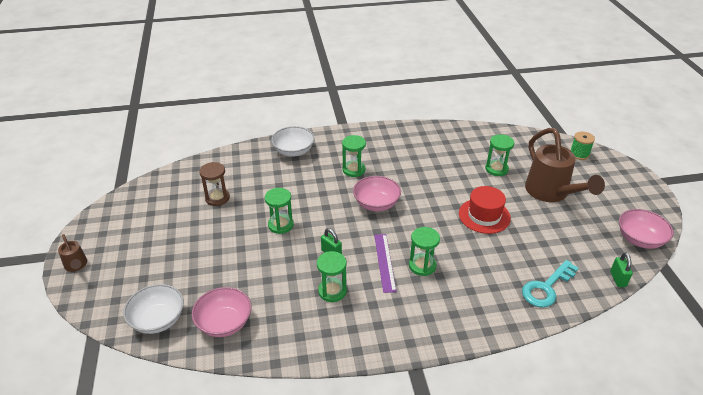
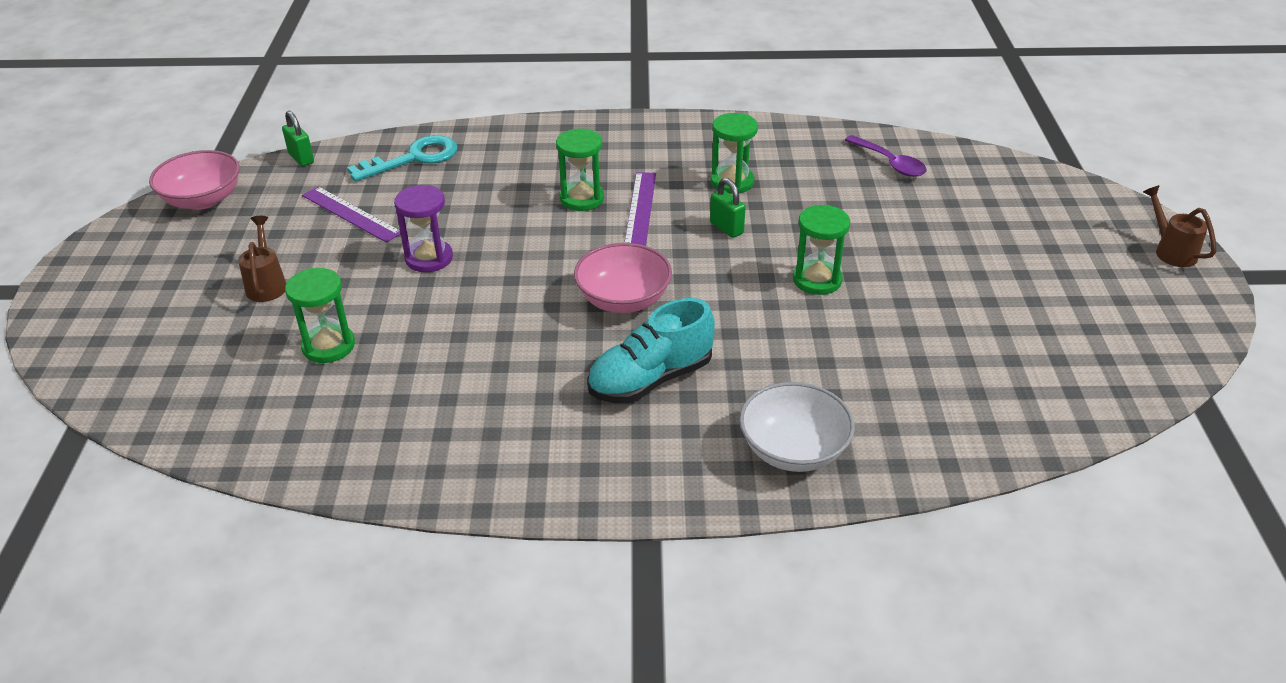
camera: 170 degrees left, 0 degrees up
(158, 319) = (989, 174): white bowl -> none
(217, 198) = (958, 345): brown hourglass -> none
(224, 323) = (890, 163): pink bowl -> purple spoon
(353, 170) = (650, 379): green hourglass -> turquoise shoe
(484, 216) = (429, 258): red hat -> purple hourglass
(548, 239) = (351, 214): none -> purple ruler
(551, 193) = (267, 284): brown watering can -> brown watering can, size x0.47
(579, 154) = (110, 362): green spool -> none
(618, 279) = (301, 158): green padlock -> green padlock turned 45 degrees counterclockwise

